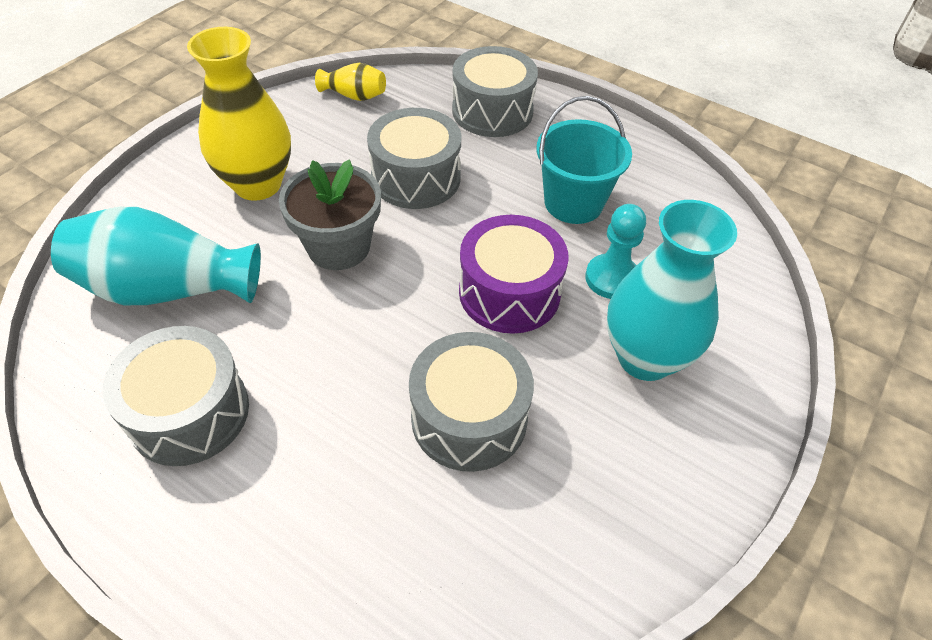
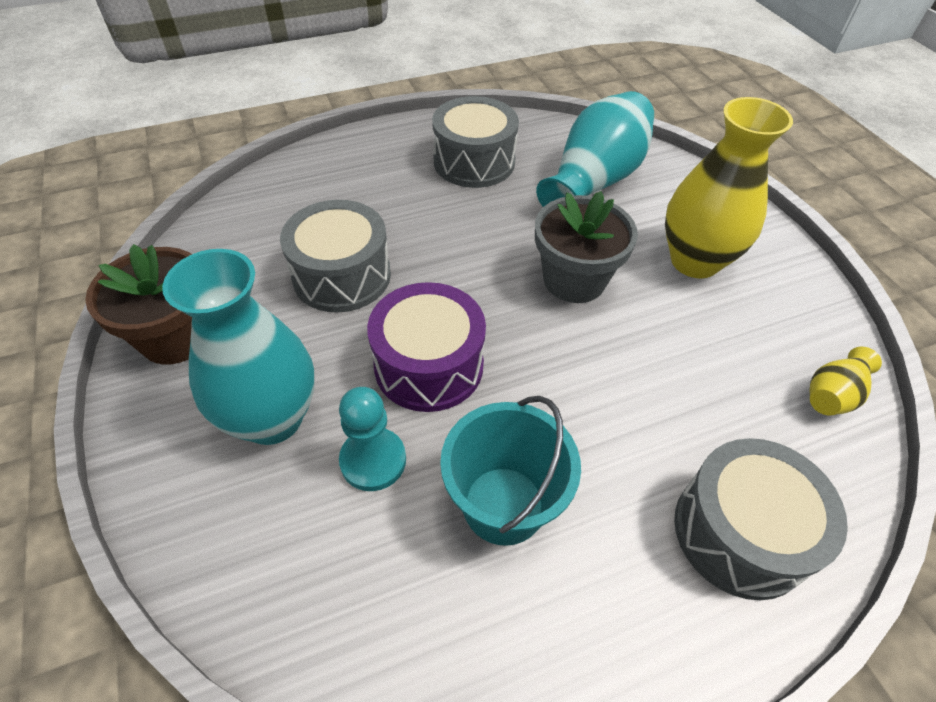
camera: 125 degrees right, 0 degrees up
(416, 178) = (639, 378): grey drum -> none
(657, 500) = (176, 337): none -> brown flower pot

